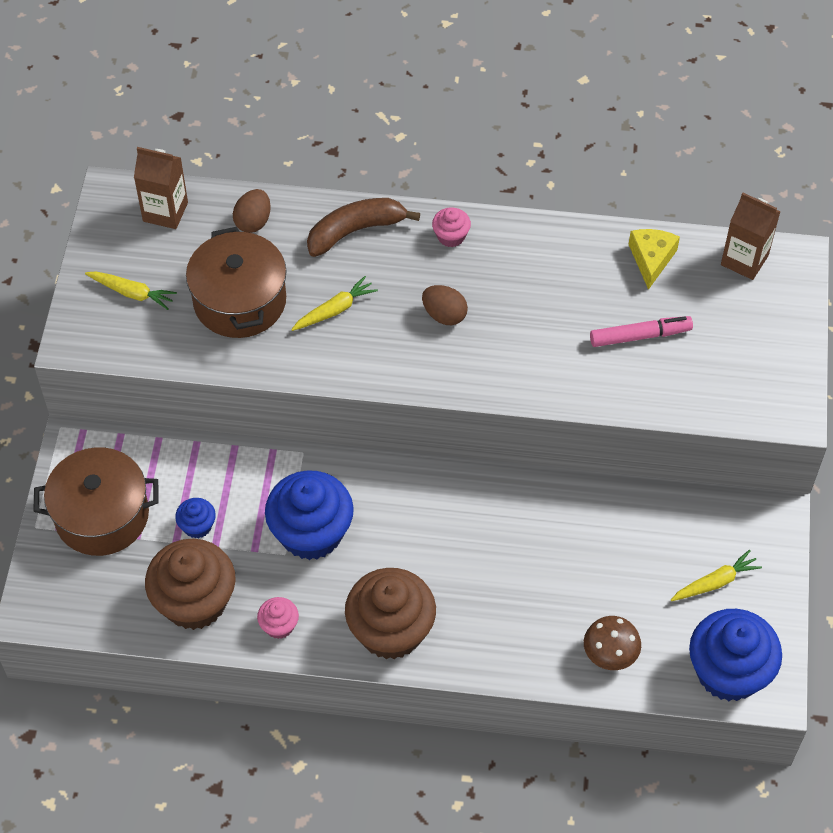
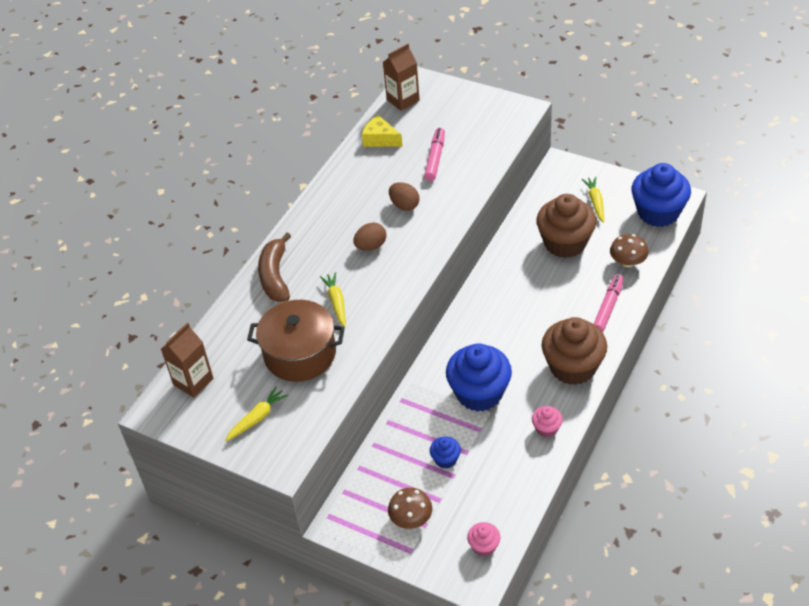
camera: 65 degrees left, 10 degrees down
(102, 515) = (411, 519): brown pot -> brown mushroom
(195, 601) = (508, 475): brown cupcake -> brown cupcake (565, 243)
(253, 222) = (233, 331): brown egg -> brown egg (404, 205)
(451, 236) = (308, 228): pink cupcake -> pink cupcake (484, 546)
(513, 648) = (608, 307): none -> pink marker

